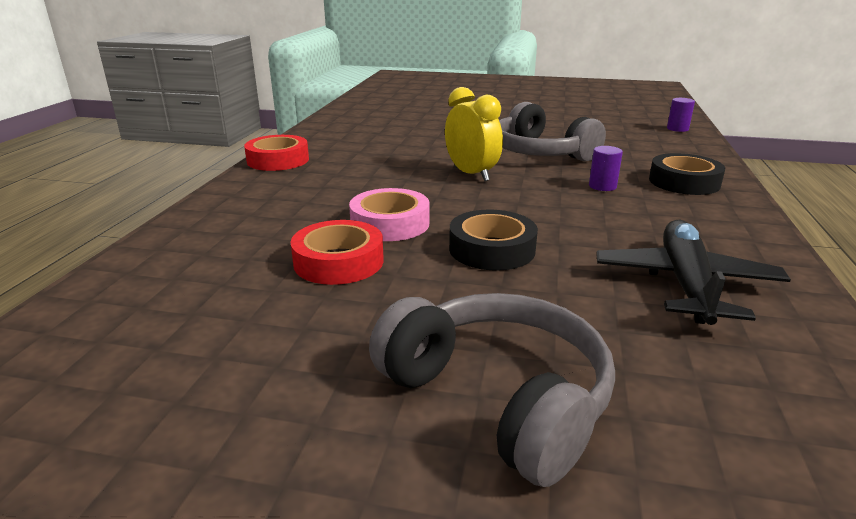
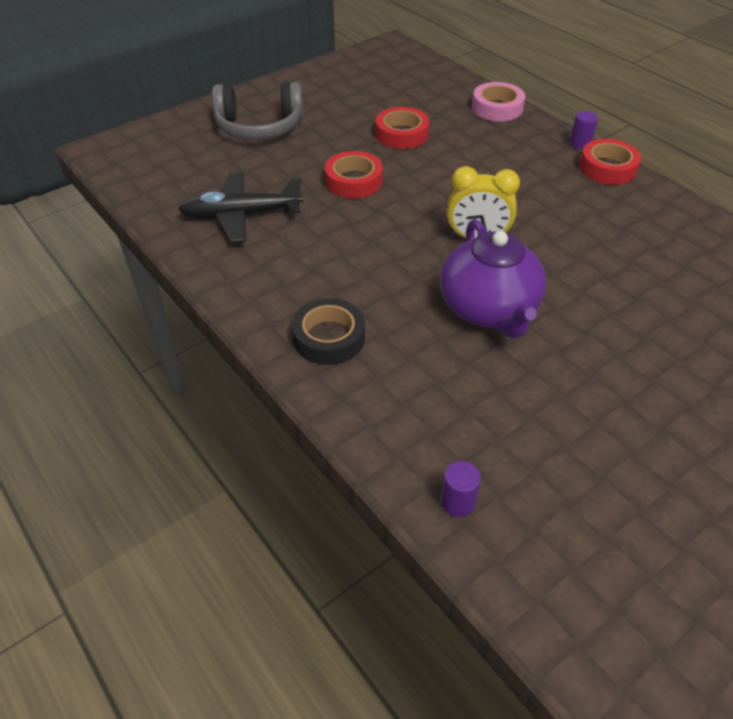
camera: 130 degrees right, 20 degrees up
(390, 223) = (428, 165): pink tape -> pink tape (497, 108)
(492, 249) = (354, 181): black tape -> red tape
(540, 153) = (489, 309): grey headphones -> purple teapot
(602, 186) = (377, 285): purple cylinder -> purple cylinder (580, 143)
(685, 284) = (241, 215): black plane -> black plane turned 120 degrees clockwise

